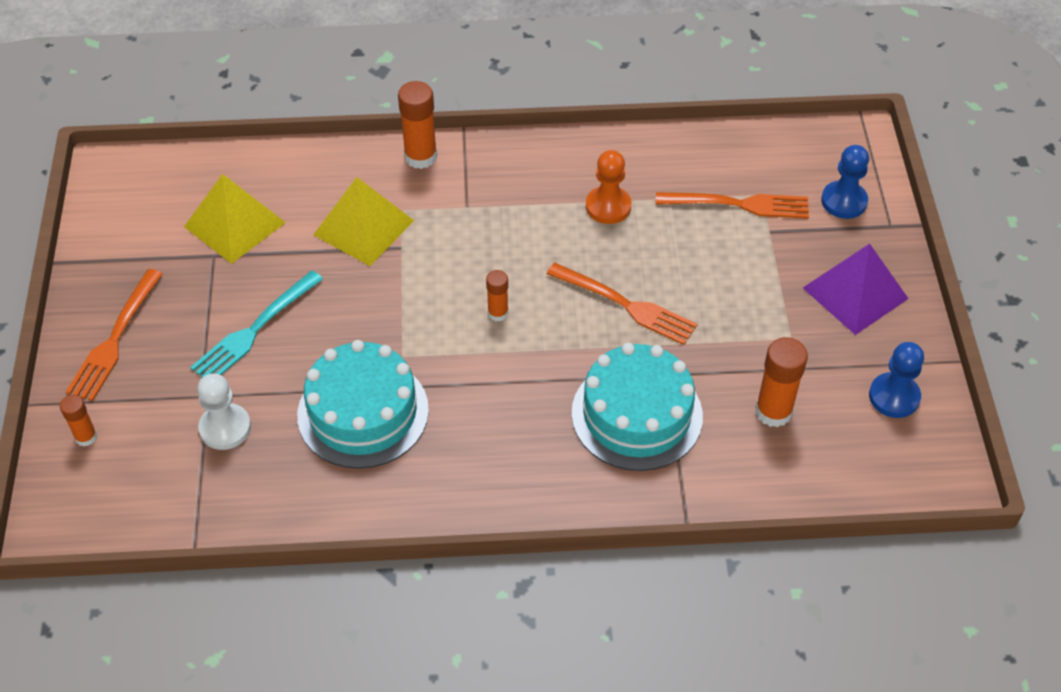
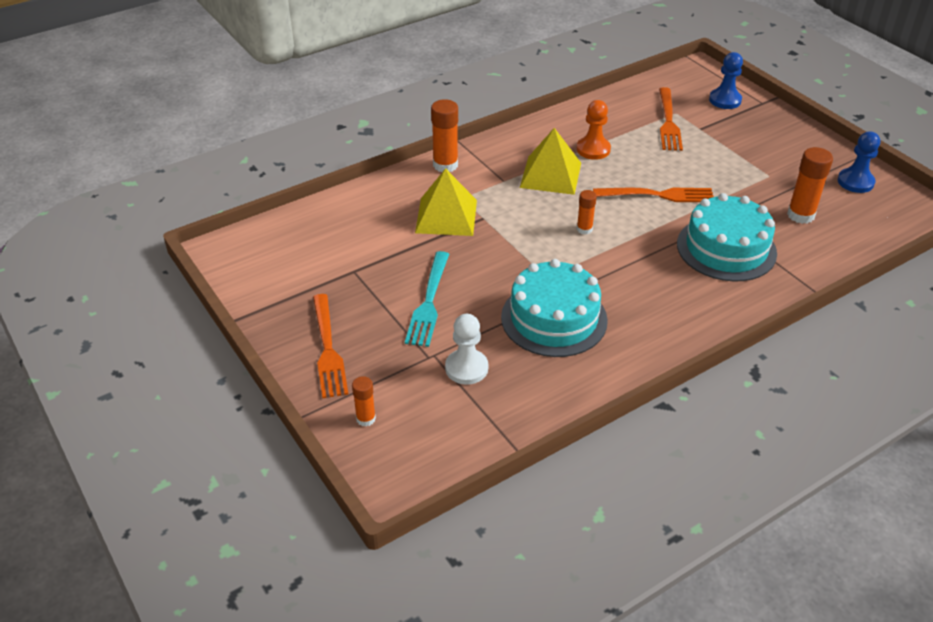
camera: 30 degrees left, 10 degrees down
(234, 224) = (351, 247): yellow pyramid -> yellow pyramid (550, 175)
(738, 204) = (668, 122): orange fork -> orange fork turned 120 degrees clockwise
(855, 293) = (779, 141): purple pyramid -> none

